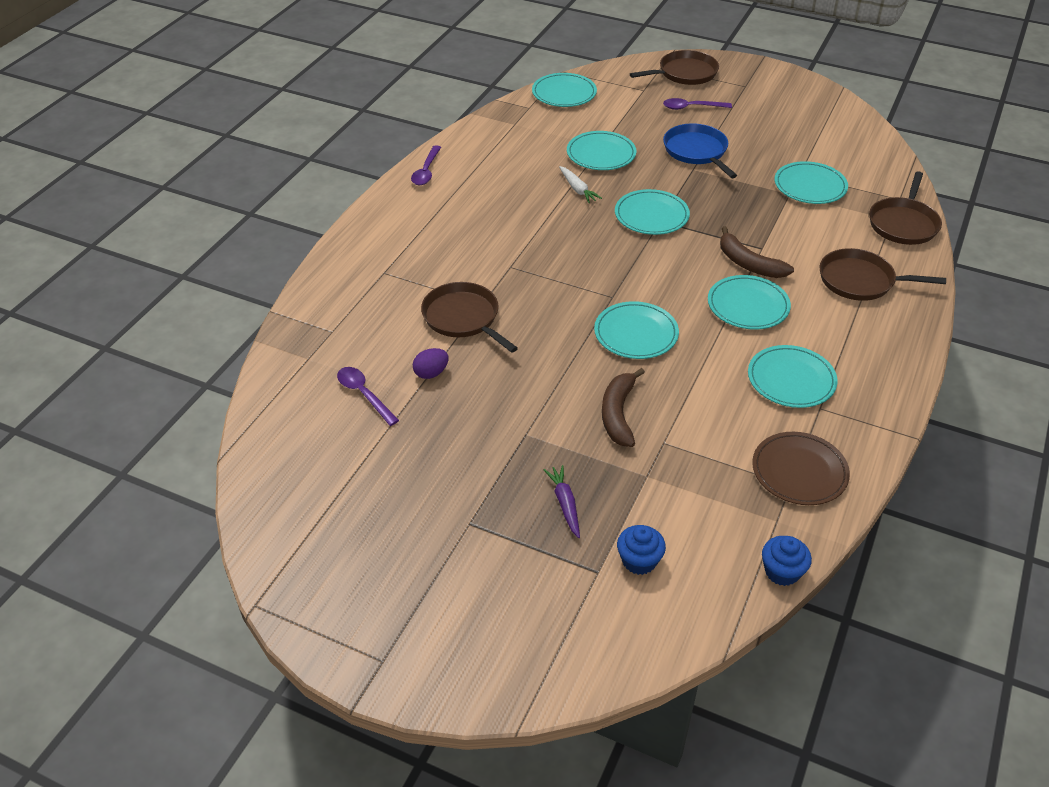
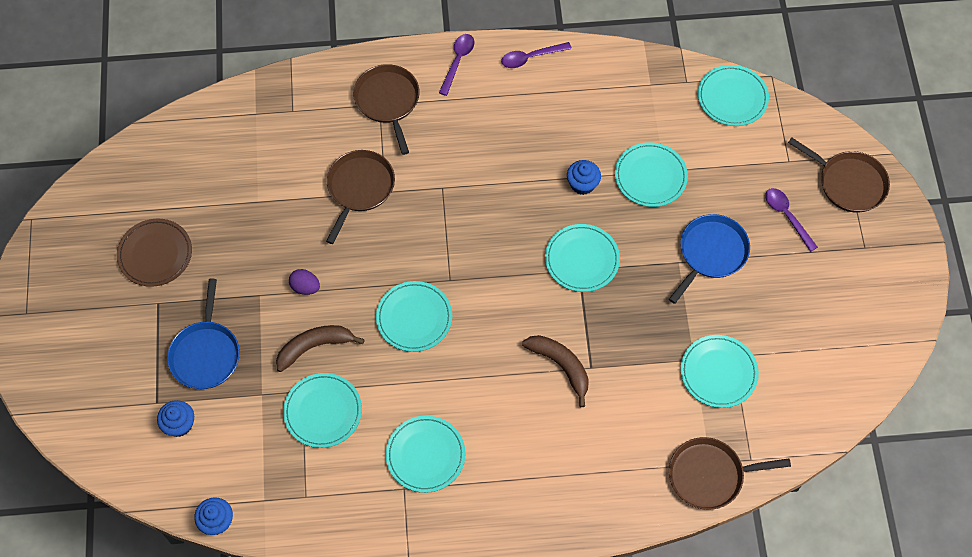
camera: 60 degrees right, 20 degrees up
(364, 394) = (240, 170): purple spoon -> purple spoon (458, 61)
(431, 373) = (286, 200): purple egg -> purple egg (305, 287)
(565, 504) = (206, 353): purple carrot -> blue pan
(577, 189) = (582, 184): white carrot -> blue cupcake
(748, 264) = (560, 365): brown banana -> brown banana turned 120 degrees clockwise
(748, 305) = (501, 387): turquoise plate -> turquoise plate (323, 411)
(799, 471) = (323, 498): brown plate -> brown plate (155, 254)
(860, 281) = (594, 465): brown pan -> brown pan (388, 101)

